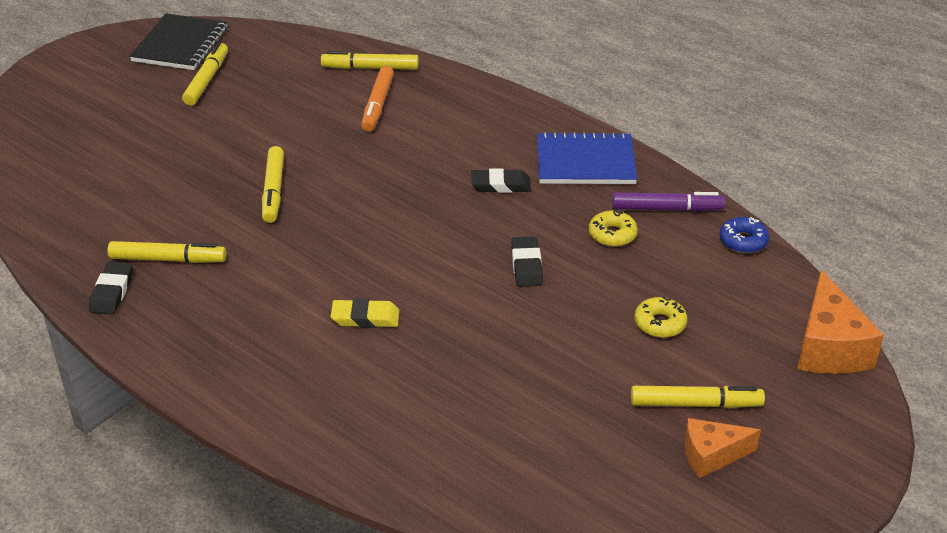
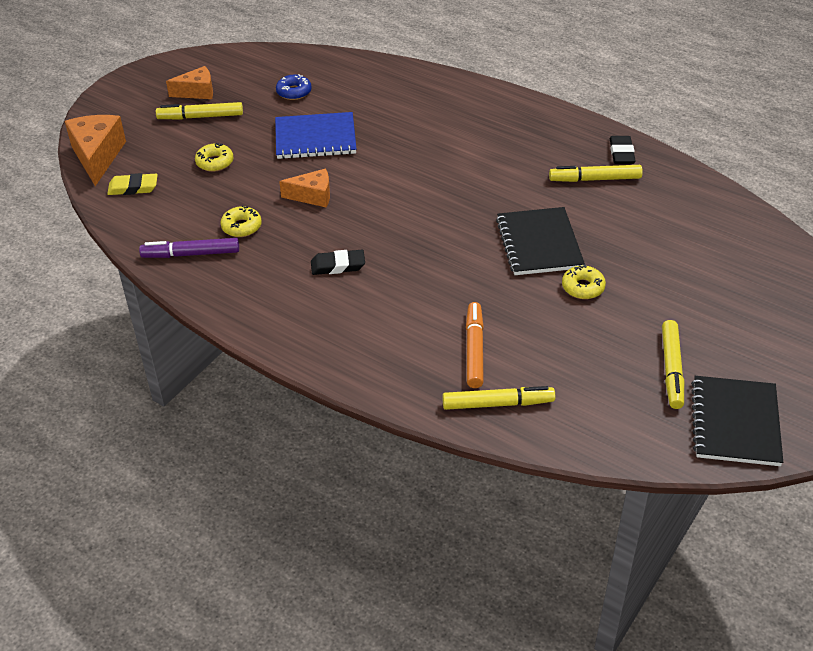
camera: 175 degrees right, 5 degrees up
(249, 146) = (583, 287): none -> yellow donut
(273, 191) = (539, 243): yellow marker -> black notebook
(365, 318) = (428, 150): yellow eraser -> yellow eraser (133, 188)
(526, 265) = (312, 196): black eraser -> orange cheese
(585, 162) = (259, 297): blue notebook -> blue notebook (315, 138)
(743, 241) = (133, 230): blue donut -> blue donut (294, 92)

